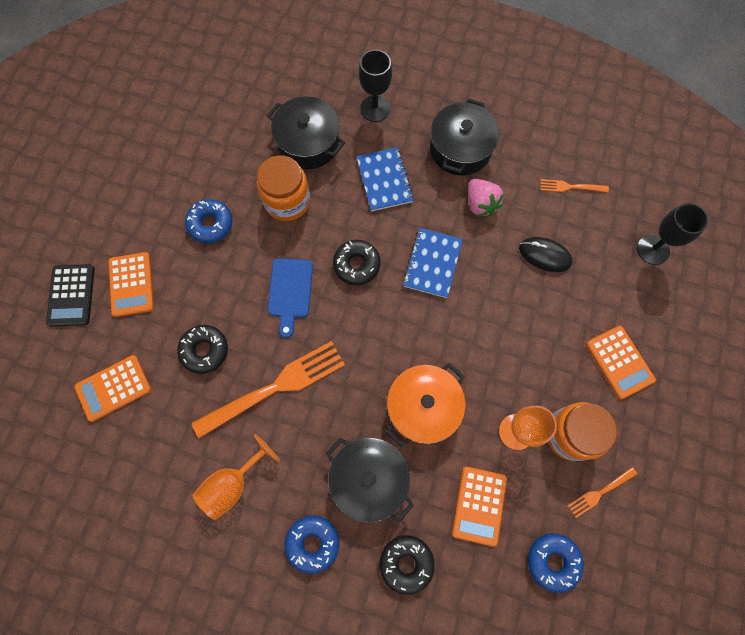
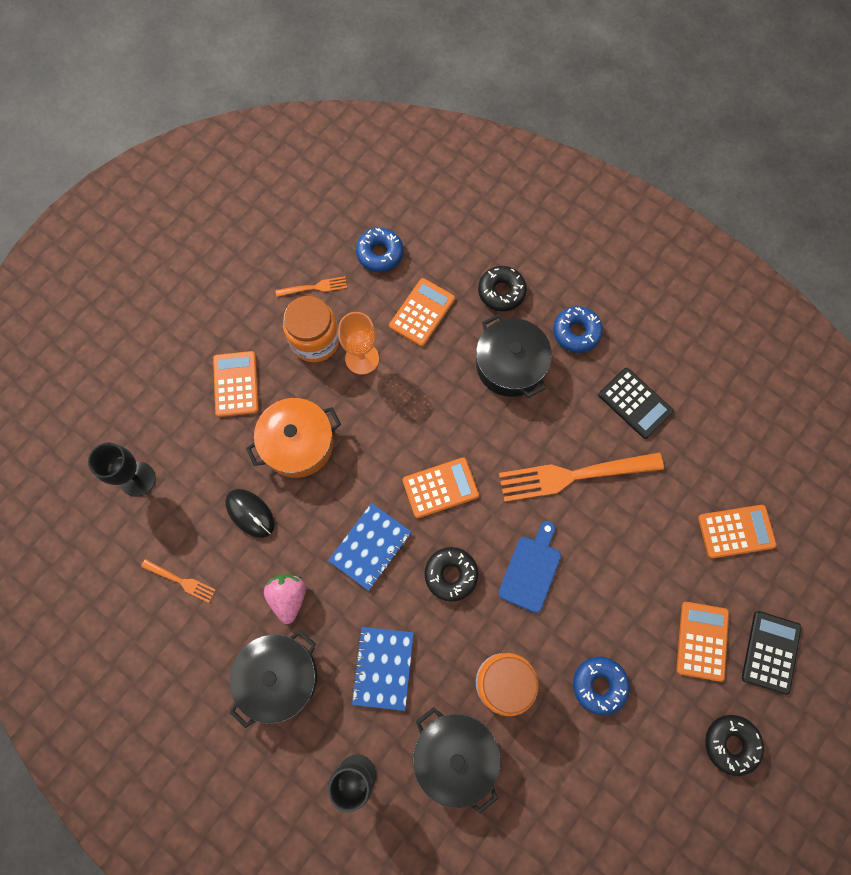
camera: 160 degrees left, 0 degrees up
(204, 350) = (636, 538): black donut -> black donut (731, 744)
(233, 483) = (635, 403): orange goblet -> black calculator
(392, 333) = (440, 487): none -> orange calculator
(423, 407) = (438, 408): orange pot -> orange pot (298, 444)

